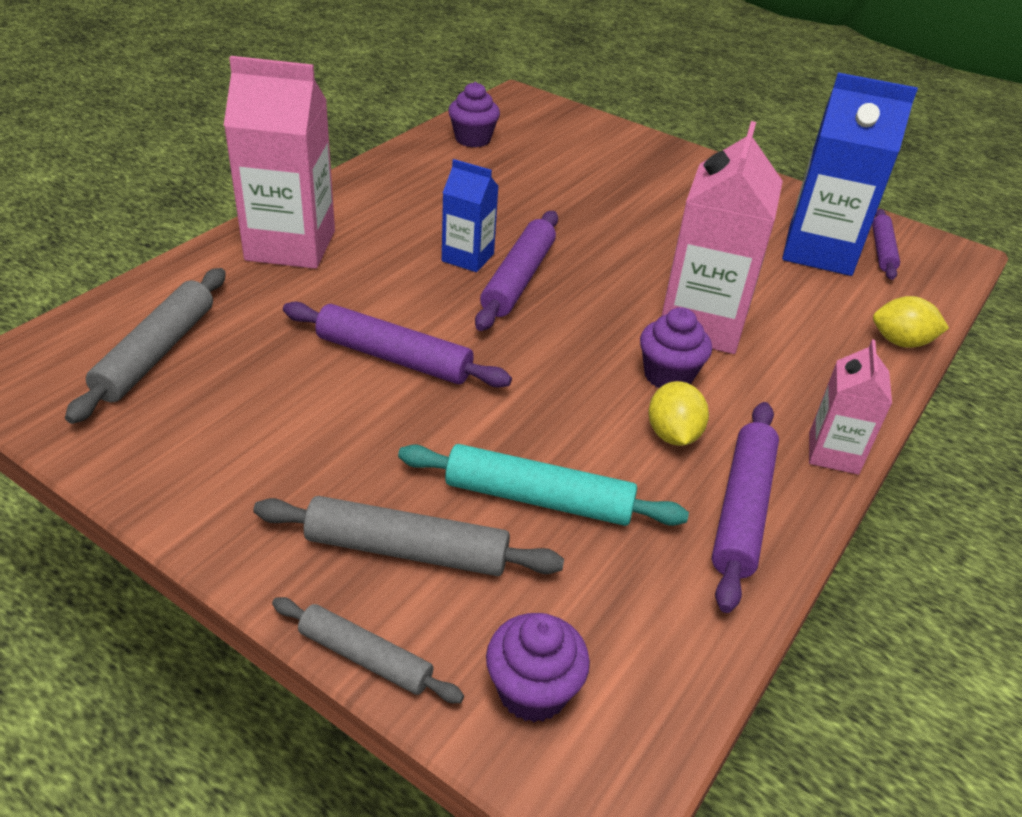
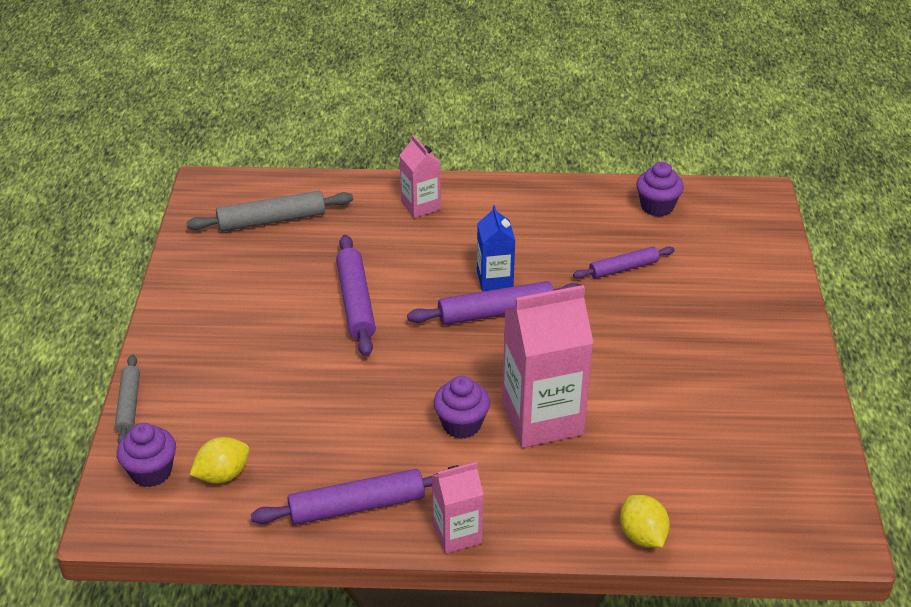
camera: 60 degrees right, 0 degrees up
(290, 245) = (420, 206): pink carton -> pink carton, size x0.55
(406, 550) = (207, 384): grey rolling pin -> none
(539, 499) = (288, 415): turquoise rolling pin -> none
(672, 435) = (400, 449): yellow lemon -> yellow lemon (222, 475)
(819, 251) = (730, 449): blue carton -> none
(882, 250) = (782, 488): purple rolling pin -> purple rolling pin (623, 268)

